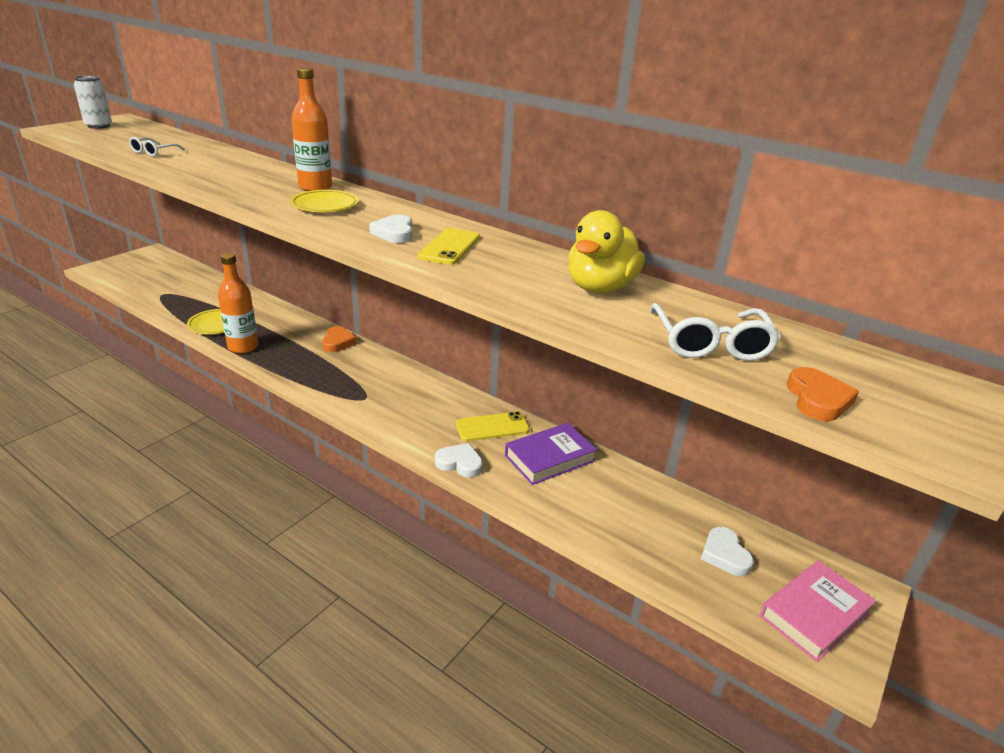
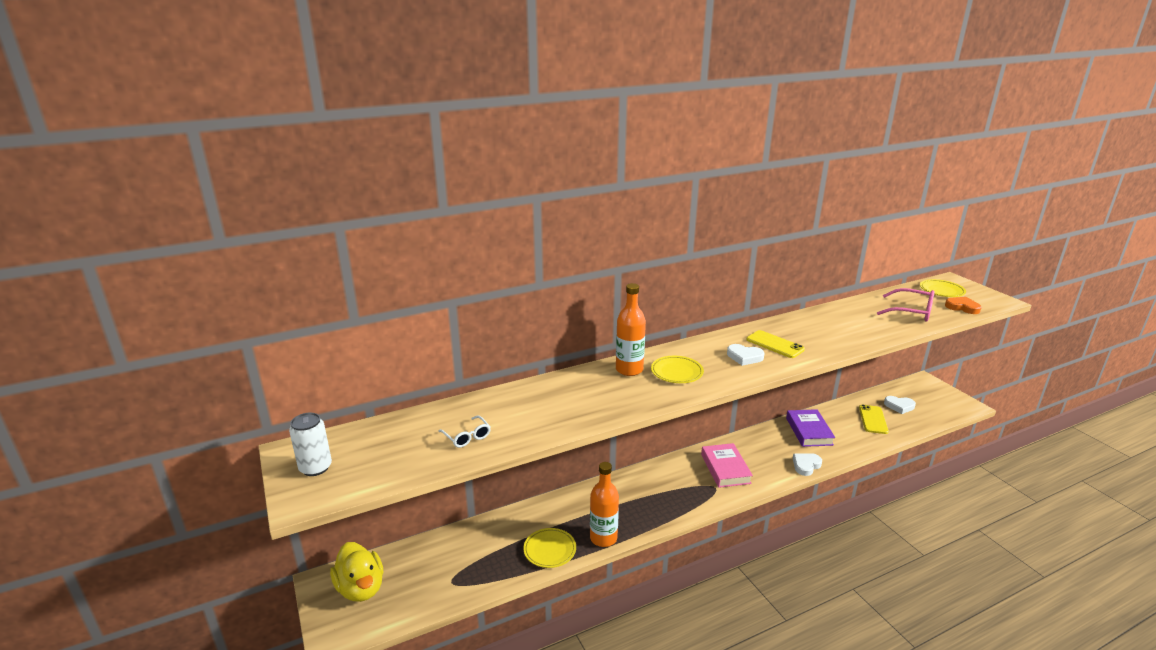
camera: 60 degrees left, 5 degrees down
(337, 342) = (623, 483): orange heart -> none
(492, 427) = (770, 442): yellow phone -> yellow phone (873, 419)
(600, 288) = (844, 318): yellow duck -> yellow duck (361, 588)
(710, 344) = (912, 312): white glasses -> pink glasses
(814, 614) = (940, 399): pink book -> pink book (725, 469)
(875, 377) = (941, 291): none -> yellow plate

